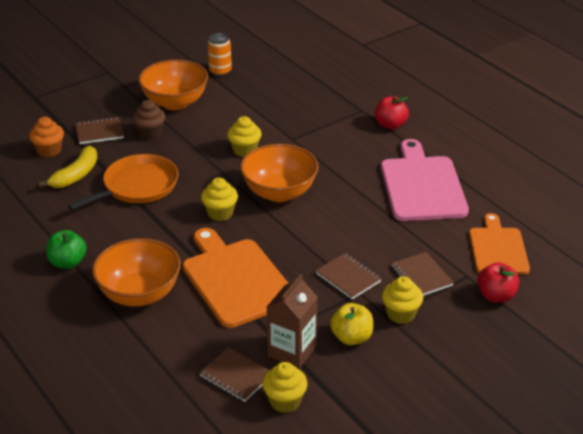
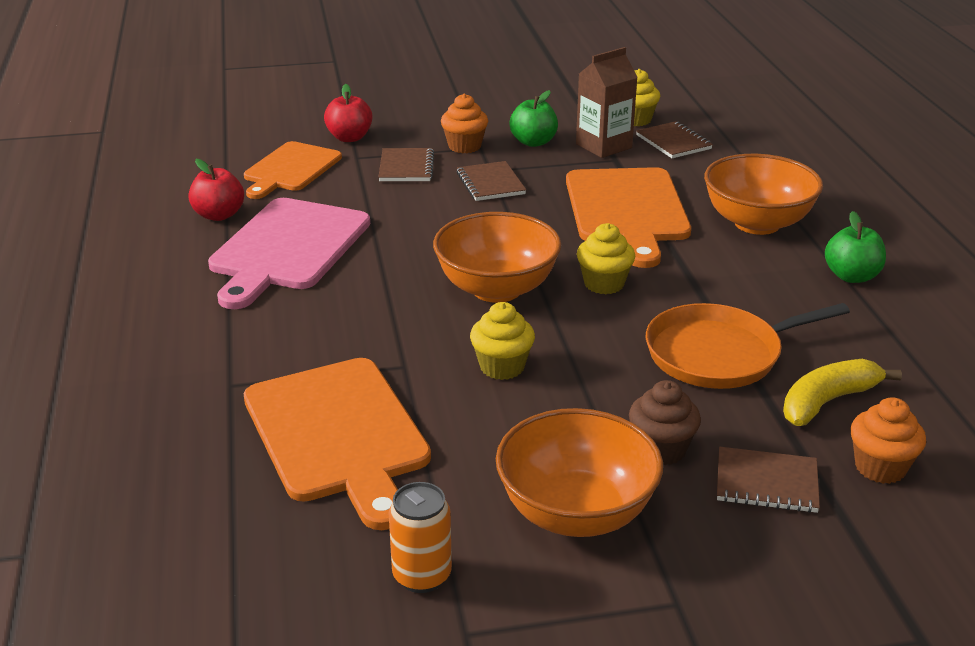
camera: 155 degrees left, 5 degrees down
(293, 104) = (338, 434): none -> orange cutting board
(351, 337) = (533, 142): yellow apple -> green apple
(390, 125) = (217, 344): red apple -> red apple (219, 215)
(401, 314) = (464, 146): yellow cupcake -> orange cupcake

